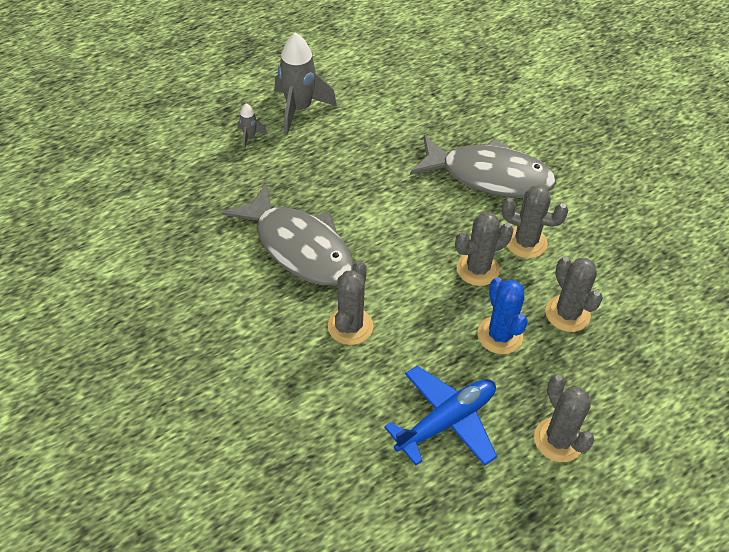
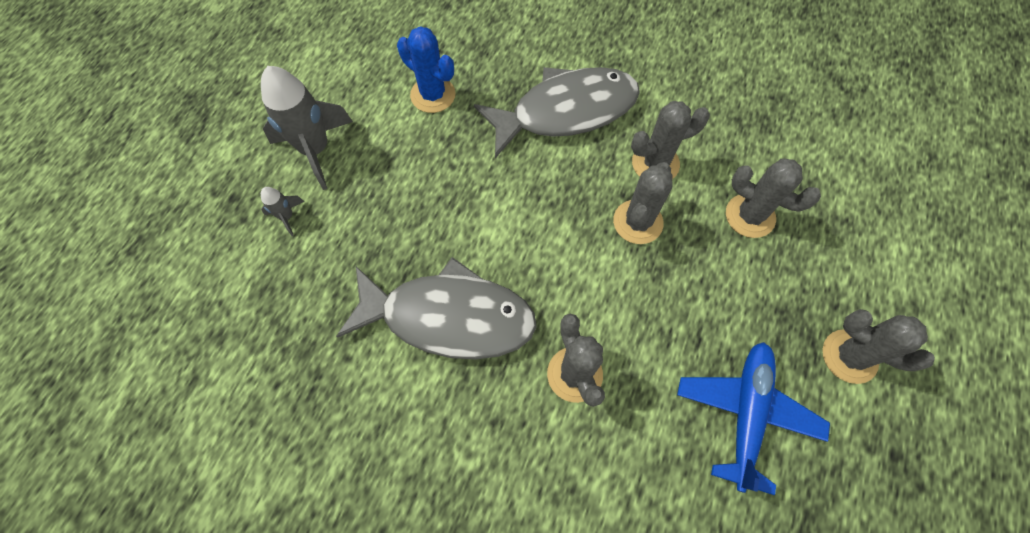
camera: 35 degrees left, 15 degrees up
(500, 335) = (714, 281): blue cactus -> blue cactus (433, 95)

